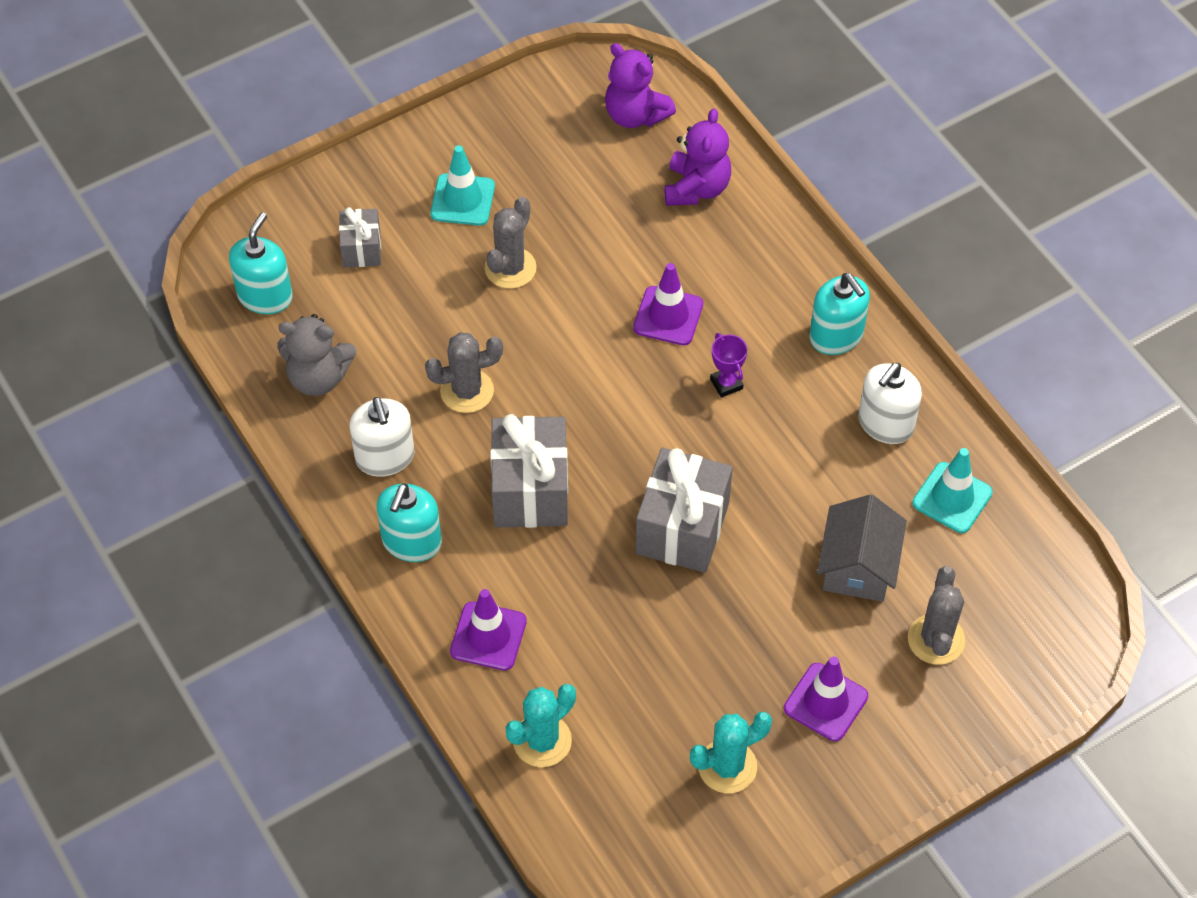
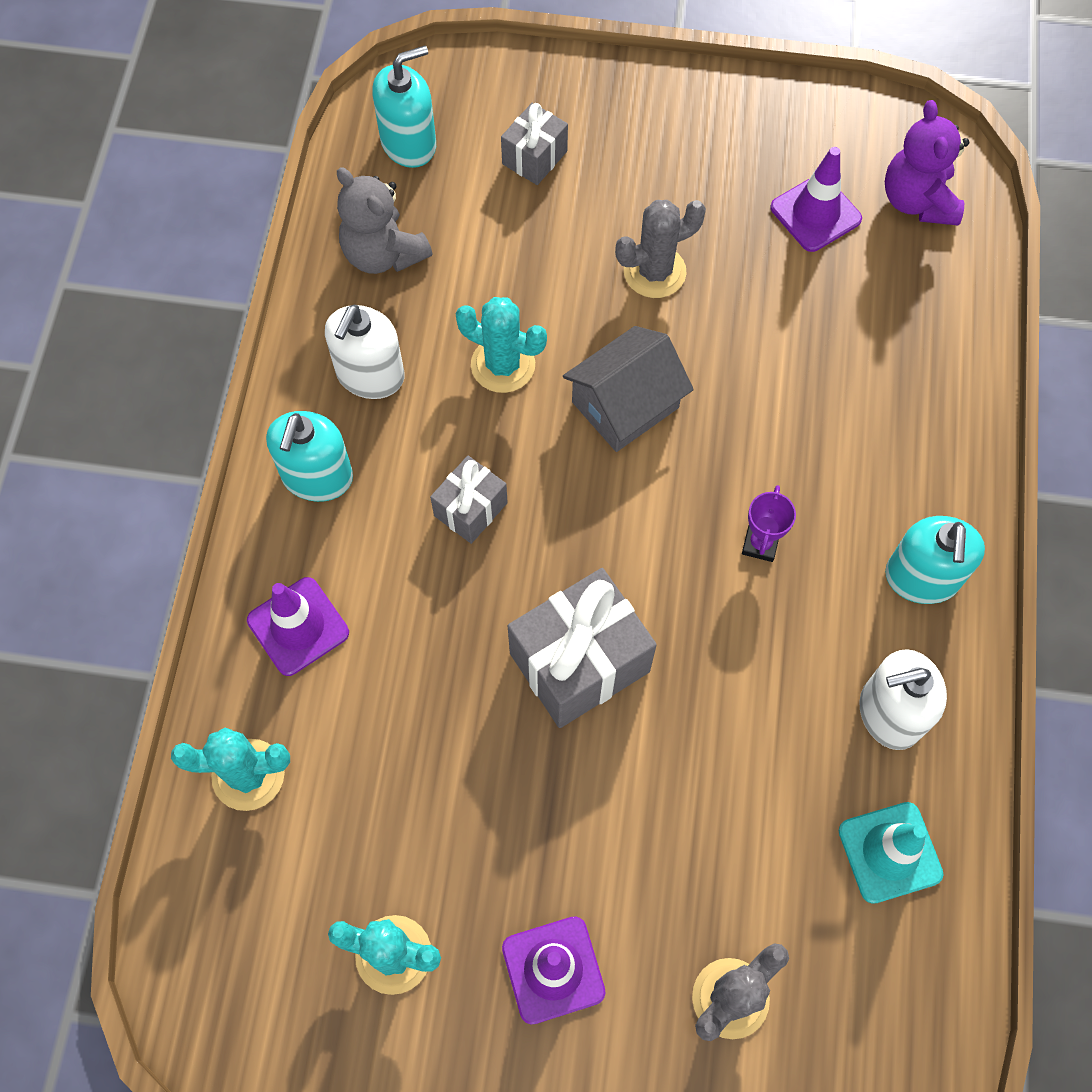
camera: 40 degrees right, 10 degrees up
(411, 542) = (317, 476): turquoise soap dispenser -> turquoise soap dispenser turned 45 degrees counterclockwise
(462, 200) = (670, 173): turquoise traffic cone -> none
(467, 391) = (503, 365): grey cactus -> turquoise cactus
(530, 490) = (470, 509): grey gift -> grey gift, size x0.55
(668, 316) = (765, 430): purple traffic cone -> purple traffic cone (815, 213)
(696, 188) = (913, 318): purple teddy bear -> none
(858, 566) = (720, 847): grey house -> grey house (625, 405)

